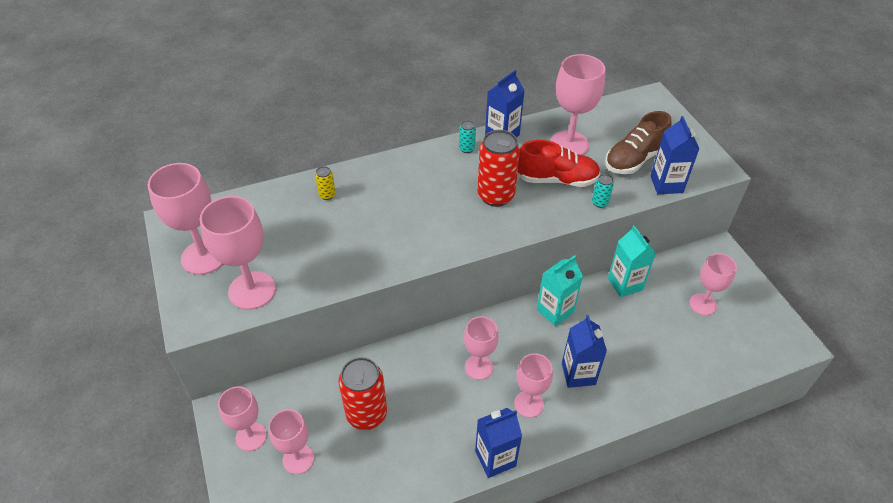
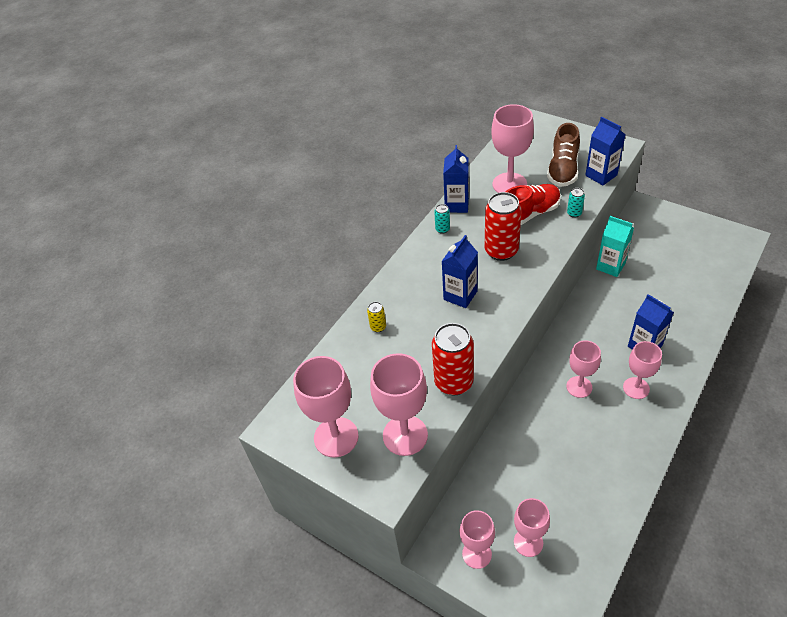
camera: 30 degrees left, 0 degrees up
(366, 414) = (540, 475): red can -> red can (453, 382)
(495, 458) = (654, 439): blue carton -> blue carton (460, 295)
(555, 311) = (587, 314): turquoise carton -> none
(703, 304) = (669, 248): pink goblet -> none

